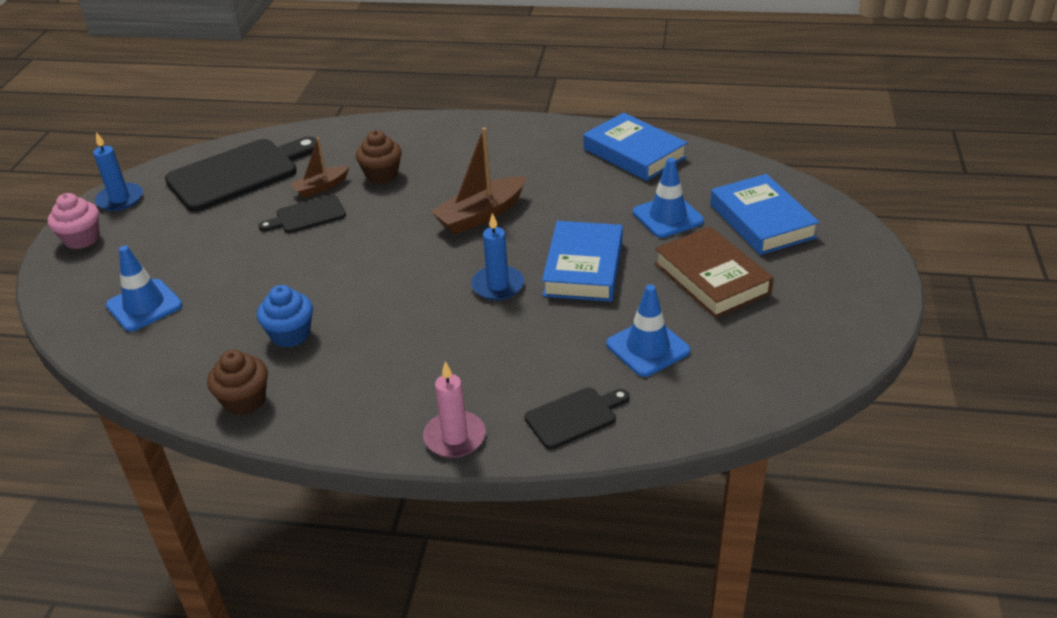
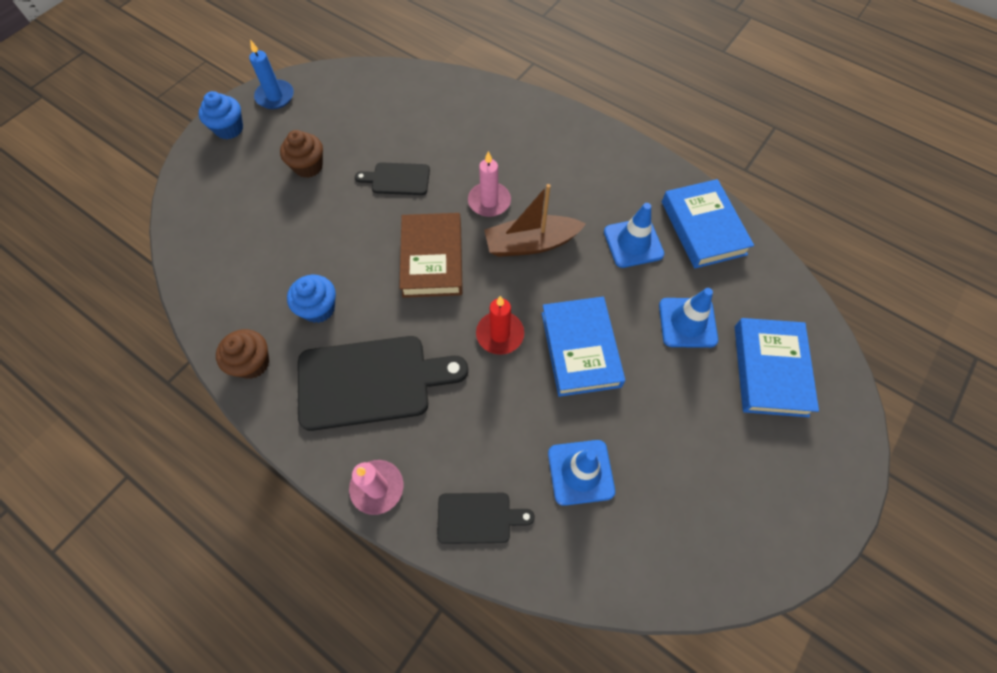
camera: 25 degrees right, 25 degrees up
(82, 239) = (229, 129): pink cupcake -> blue cupcake
(144, 305) = (235, 223): blue traffic cone -> blue traffic cone (633, 243)
(238, 173) = (372, 105): black cutting board -> black cutting board (371, 382)
(321, 187) = (424, 150): brown boat -> none
(382, 175) = (478, 158): brown cupcake -> brown cupcake (308, 166)
(416, 201) = (489, 201): none -> pink candle
(498, 285) = (500, 334): blue candle -> red candle
(583, 268) = (580, 349): blue book -> blue book turned 45 degrees counterclockwise
(712, 278) = (683, 419): brown book -> brown book (432, 259)

